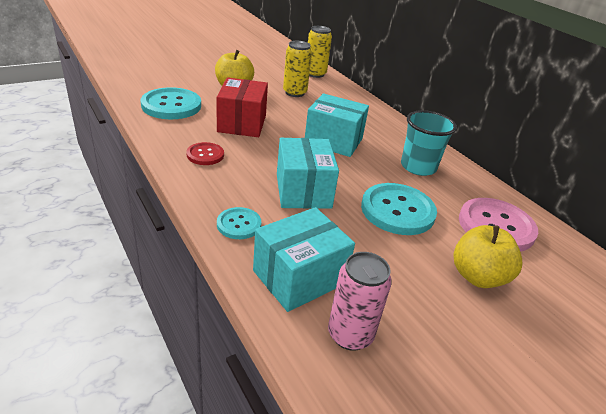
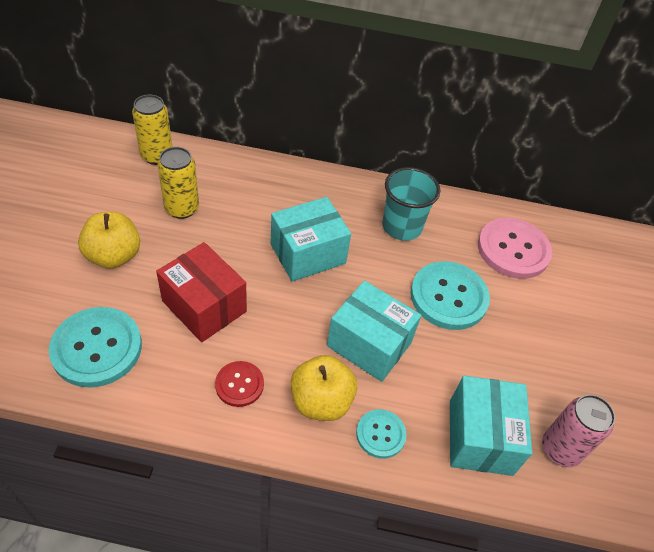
camera: 50 degrees left, 15 degrees up
(477, 276) = (555, 315): yellow apple -> yellow apple (321, 401)

